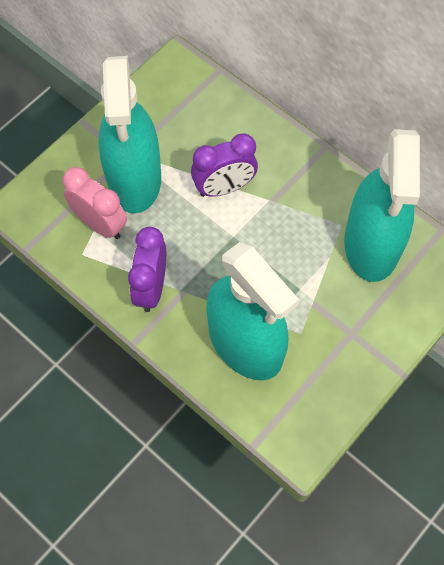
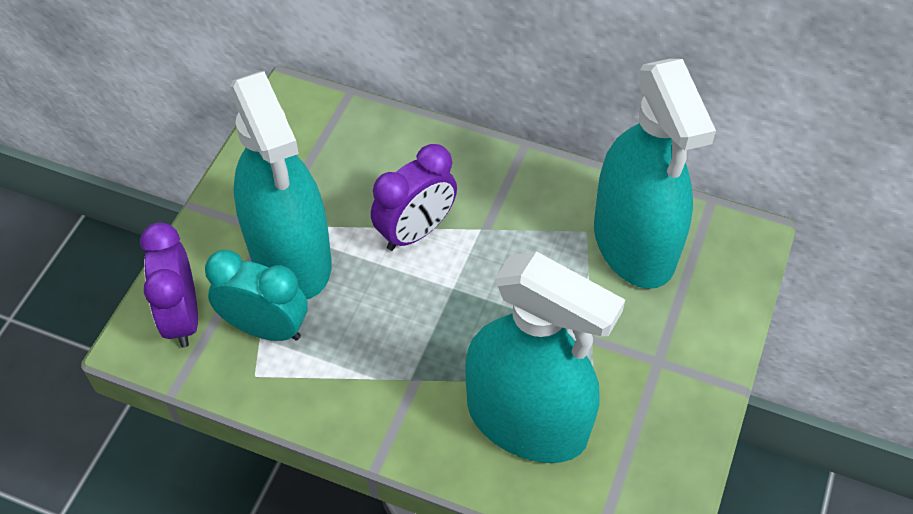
camera: 20 degrees left, 10 degrees down
(100, 224) = (265, 328): pink clock -> turquoise clock
(151, 288) = (369, 389): purple clock -> purple clock (182, 317)

